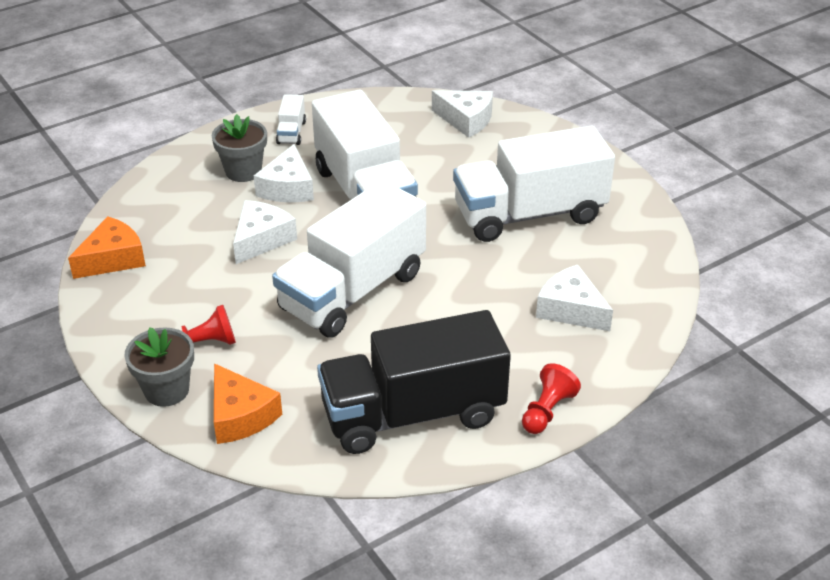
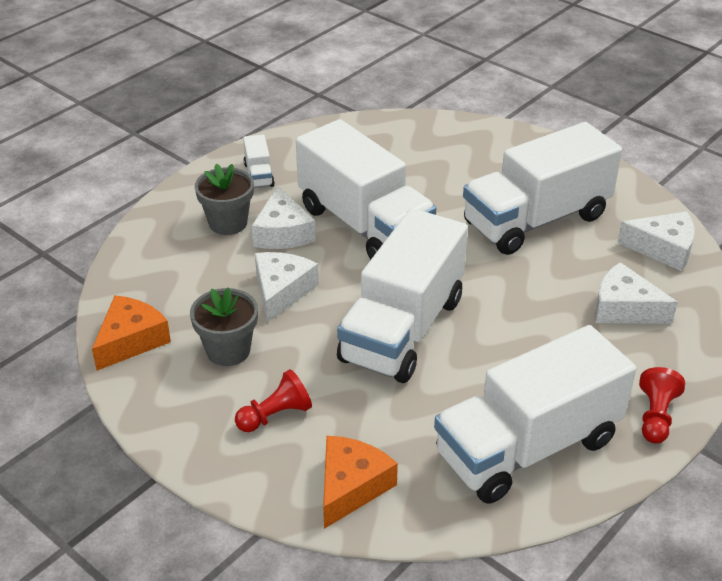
camera: 15 degrees left, 0 degrees up
(166, 390) = (258, 475): grey flower pot -> grey flower pot (228, 350)
(240, 416) = (351, 487): orange cheese -> orange cheese turned 105 degrees counterclockwise
(413, 414) = (527, 447): black truck -> white truck
(466, 120) = (427, 136): white cheese -> white cheese (663, 249)

